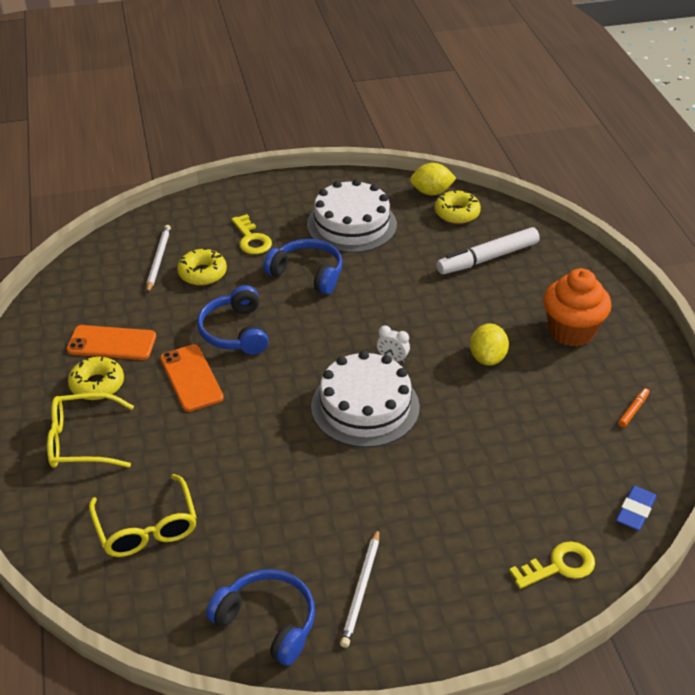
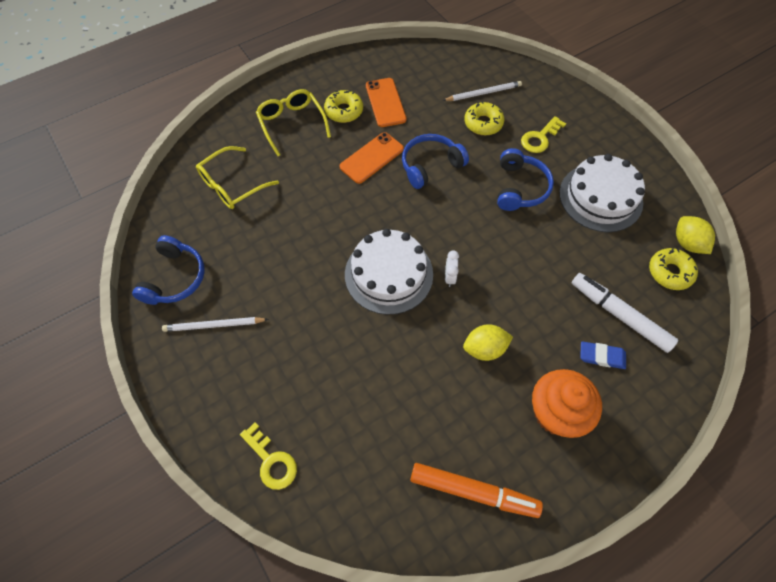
camera: 70 degrees right, 20 degrees up
(633, 410) = (473, 492): orange marker -> orange marker, size x2.32
(635, 511) = (349, 515): blue eraser -> blue eraser (601, 356)

